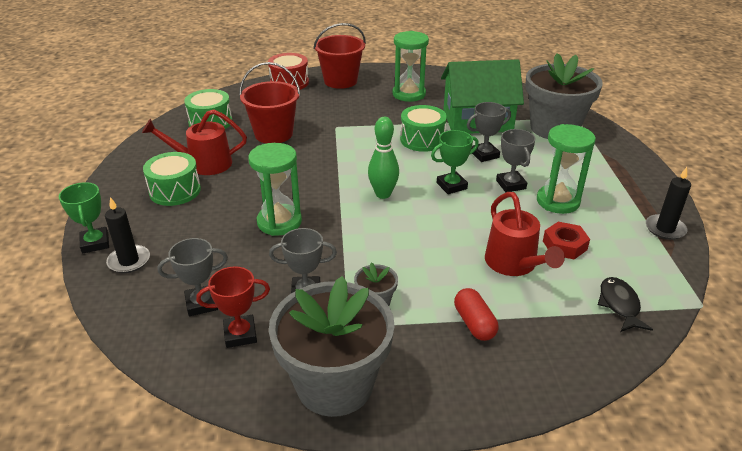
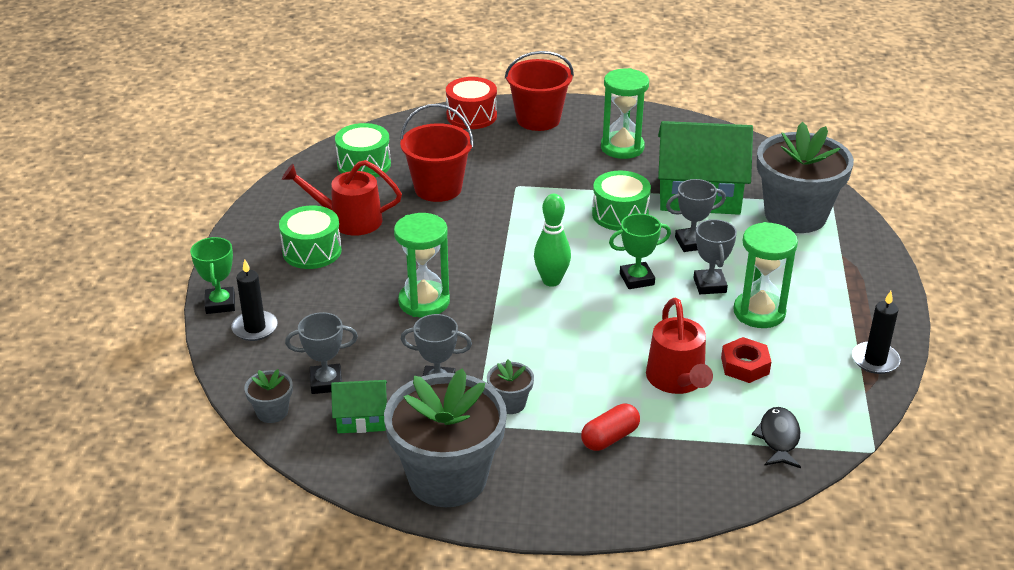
camera: 10 degrees right, 0 degrees up
(152, 339) = (272, 412): none -> grey flower pot
(240, 334) = (361, 418): red trophy -> green house
(474, 323) = (610, 438): red capsule -> red capsule turned 60 degrees clockwise

